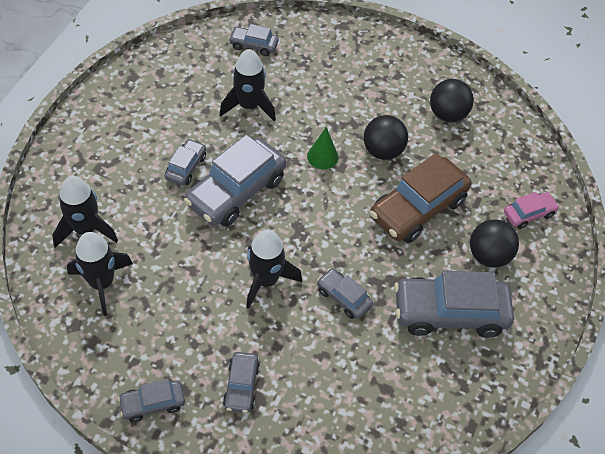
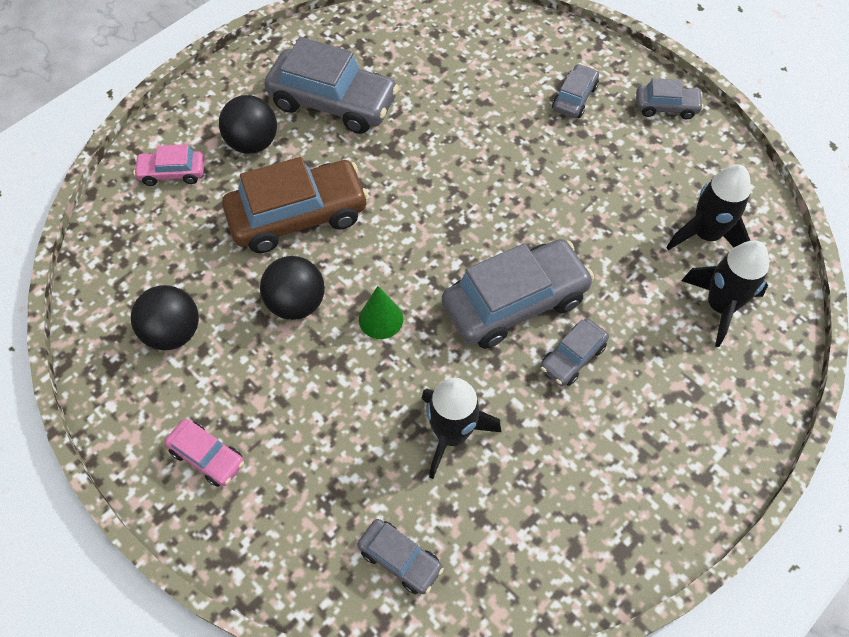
camera: 155 degrees left, 5 degrees up
(266, 280) = (515, 186): black rocket -> none
(343, 297) = (436, 146): grey car -> none
(382, 61) = (207, 456): none -> pink car

